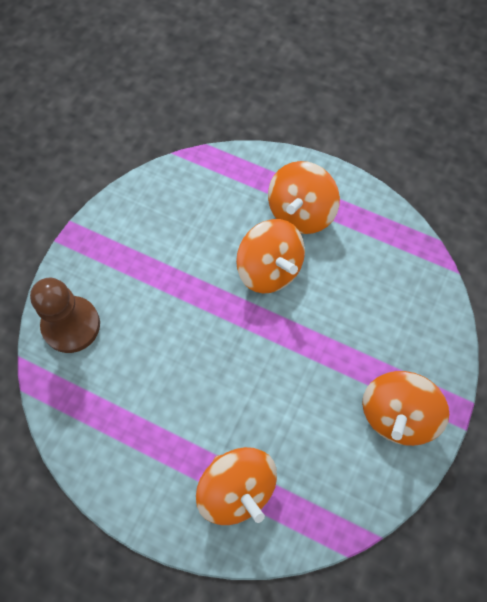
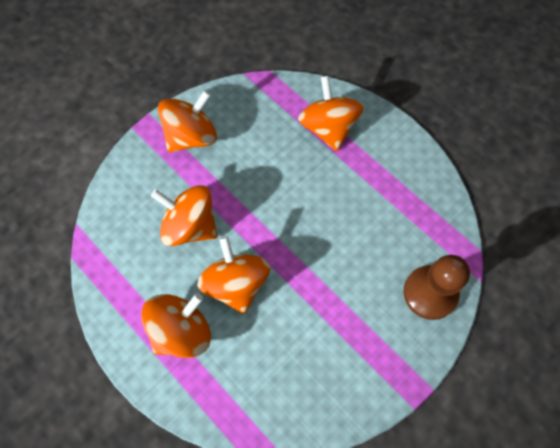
camera: 160 degrees left, 0 degrees up
(343, 309) = (190, 226): none -> orange spinning top

